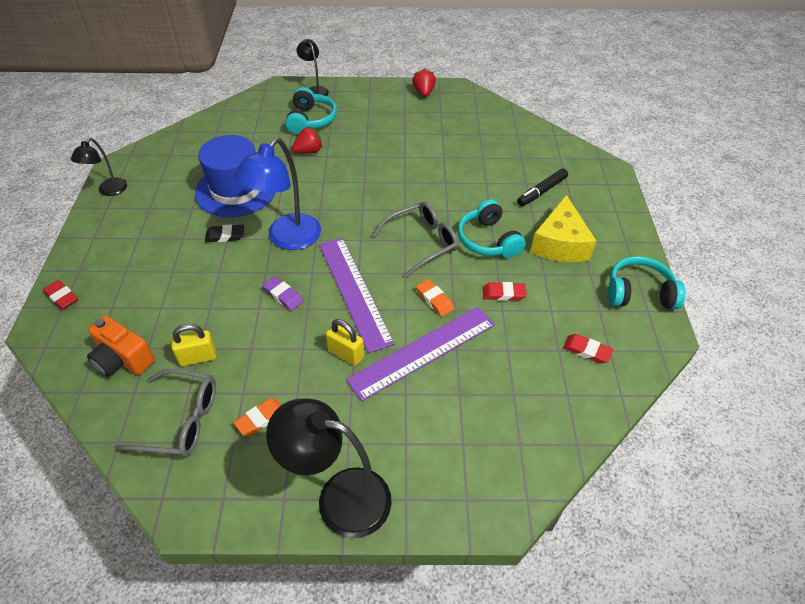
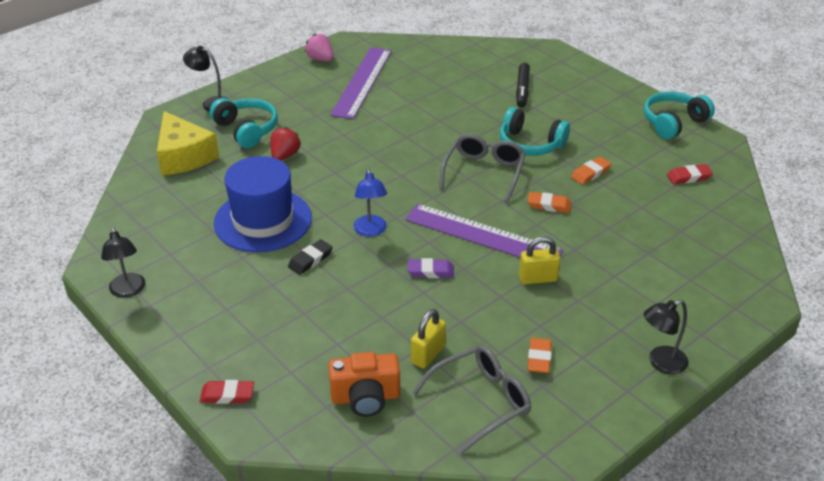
camera: 40 degrees left, 10 degrees down
(287, 239) = (371, 231): blue lamp -> blue lamp, size x0.56
(339, 497) = (660, 363): black lamp -> black lamp, size x0.56
(423, 352) = (588, 243): purple ruler -> purple ruler (362, 82)
(424, 92) = (320, 59): red strawberry -> pink strawberry
(503, 294) = (590, 173): red eraser -> orange eraser
(560, 243) = (583, 119): yellow cheese -> yellow cheese (183, 156)

